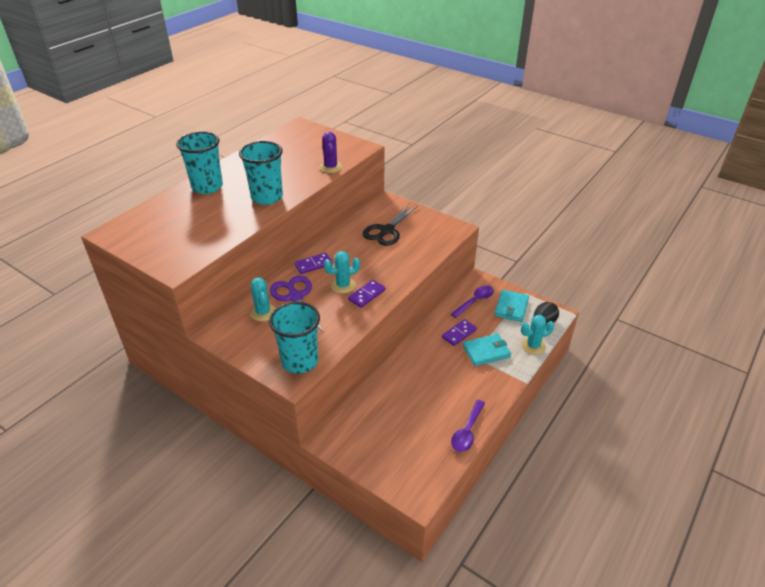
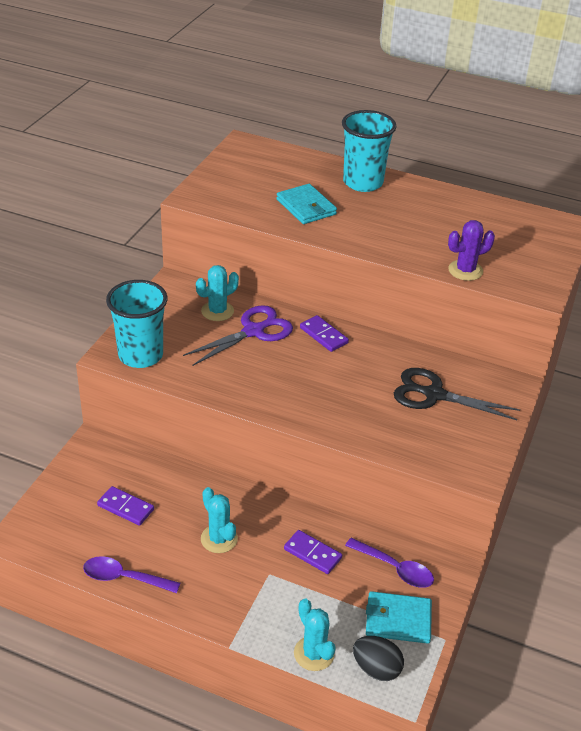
camera: 75 degrees right, 0 degrees up
(267, 197) = (361, 230): turquoise cup -> none
(343, 285) = (290, 369): turquoise cactus -> turquoise cactus (219, 539)
(367, 295) = (277, 394): purple domino -> purple domino (125, 508)
(486, 351) = (283, 590): turquoise wallet -> turquoise wallet (306, 207)

